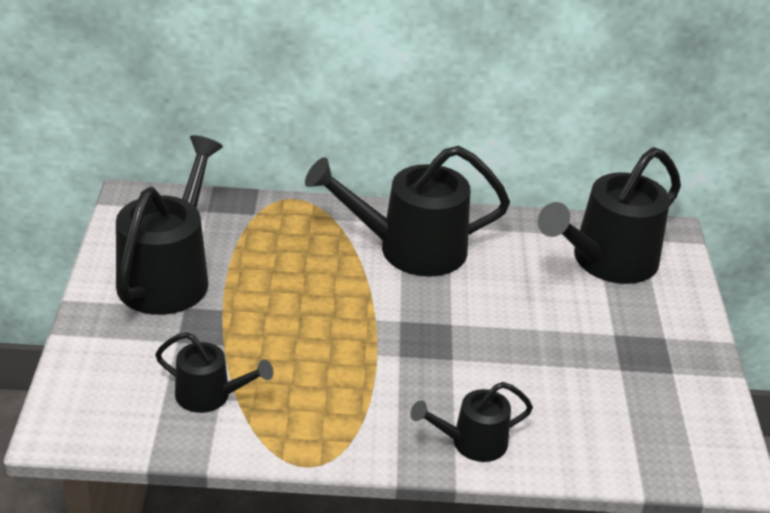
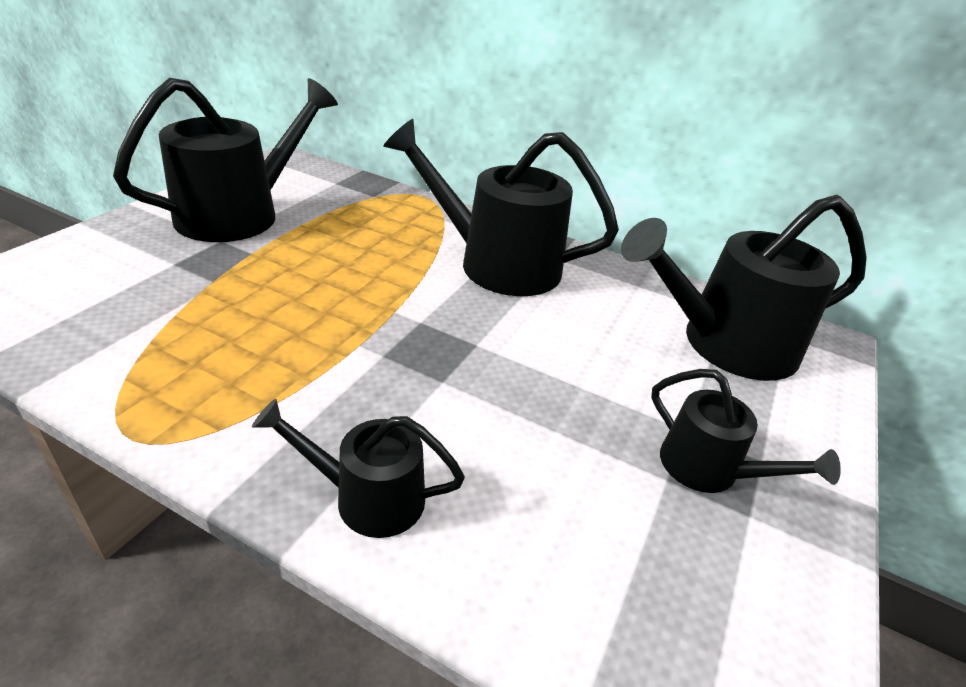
camera: 25 degrees right, 0 degrees up
(210, 396) = (134, 320): black watering can -> black watering can (709, 470)

